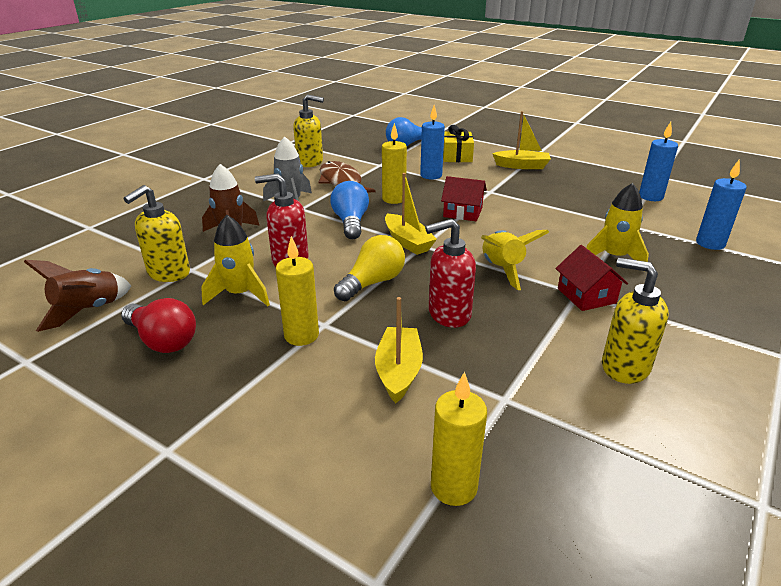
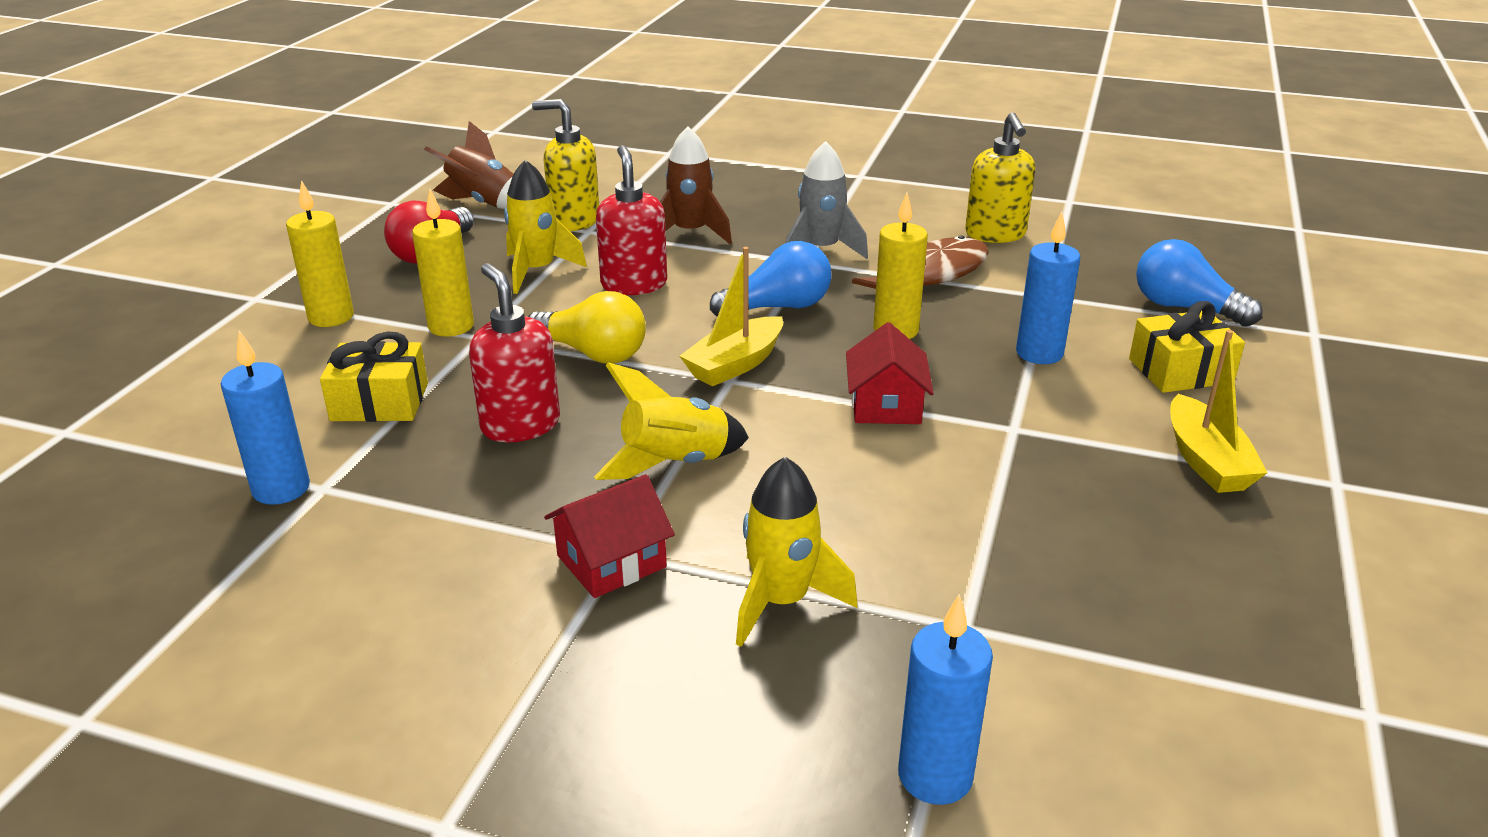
camera: 75 degrees right, 0 degrees up
(398, 371) = (380, 402): yellow boat -> yellow gift
(453, 487) = (172, 462): yellow candle -> yellow candle (331, 317)
(624, 367) = (396, 600): yellow soap dispenser -> none
(650, 197) = (1181, 683): blue candle -> blue candle (281, 489)

